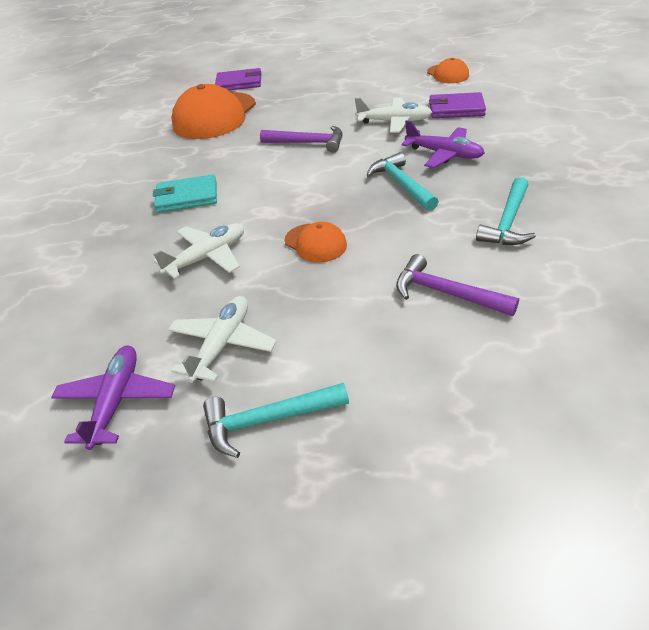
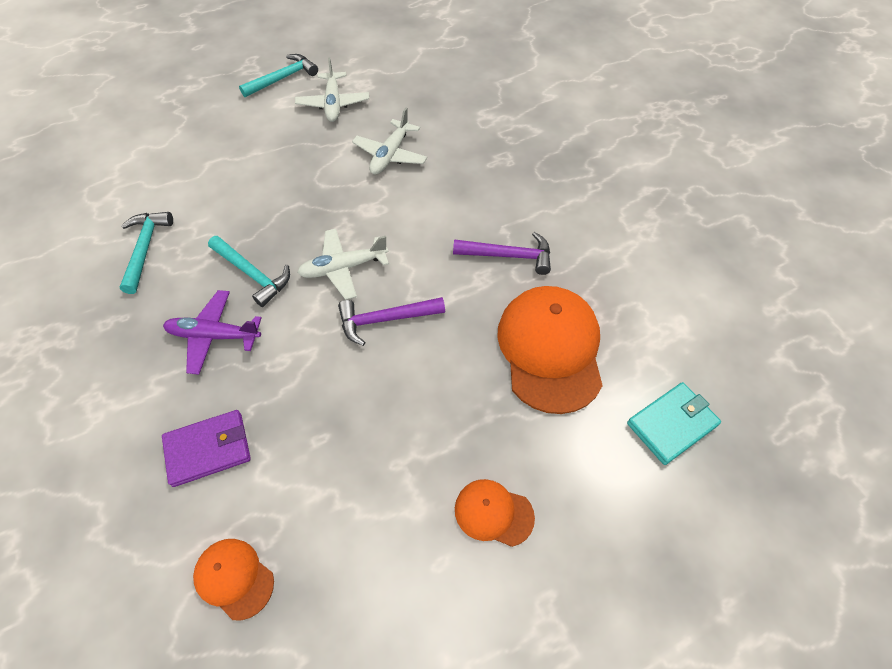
camera: 150 degrees right, 15 degrees up
(116, 401) = (373, 65): purple plane -> none
(187, 197) = (461, 207): turquoise wallet -> turquoise wallet (672, 424)
(239, 83) = (590, 455): purple wallet -> none
(315, 243) = (309, 188): orange cap -> orange cap (493, 513)
(394, 122) = (290, 393): white plane -> white plane (343, 268)
(446, 293) = (194, 170): purple hammer -> purple hammer (508, 256)

